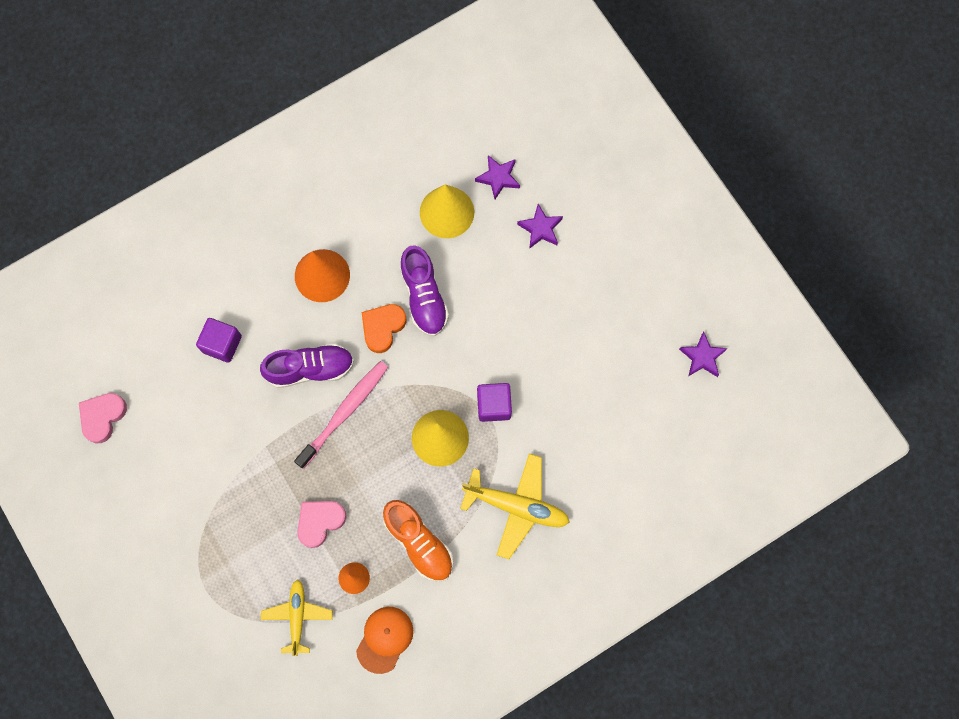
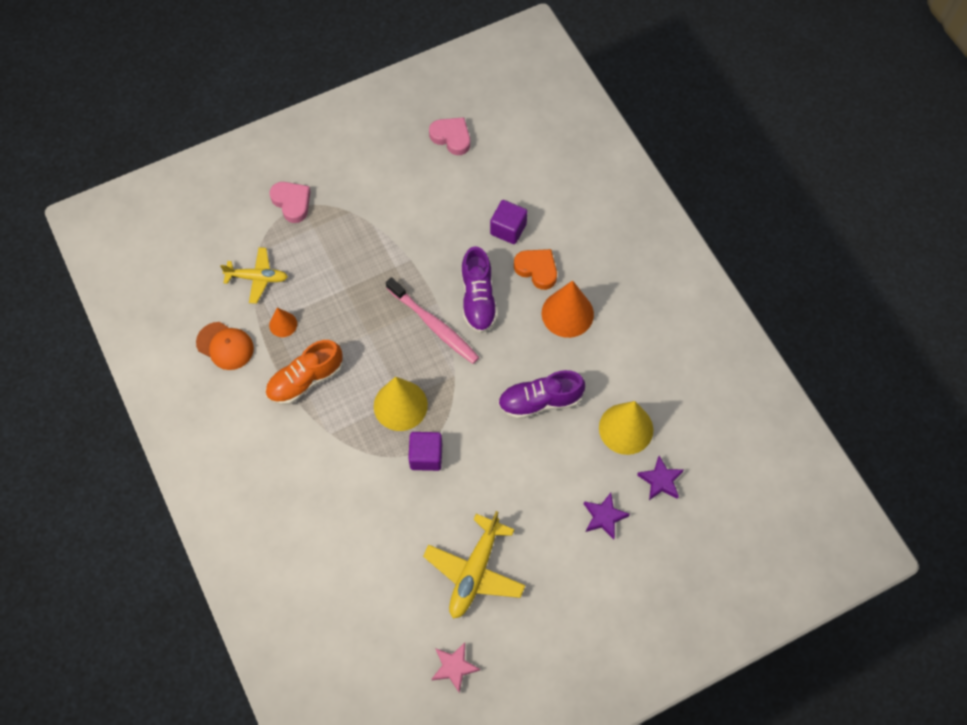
camera: 95 degrees right, 10 degrees down
(320, 522) = (337, 299): pink heart -> pink heart (292, 203)
(383, 328) = (512, 363): orange heart -> orange heart (537, 270)
(517, 506) = (326, 469): yellow plane -> yellow plane (474, 572)
(702, 357) = (454, 667): purple star -> pink star

